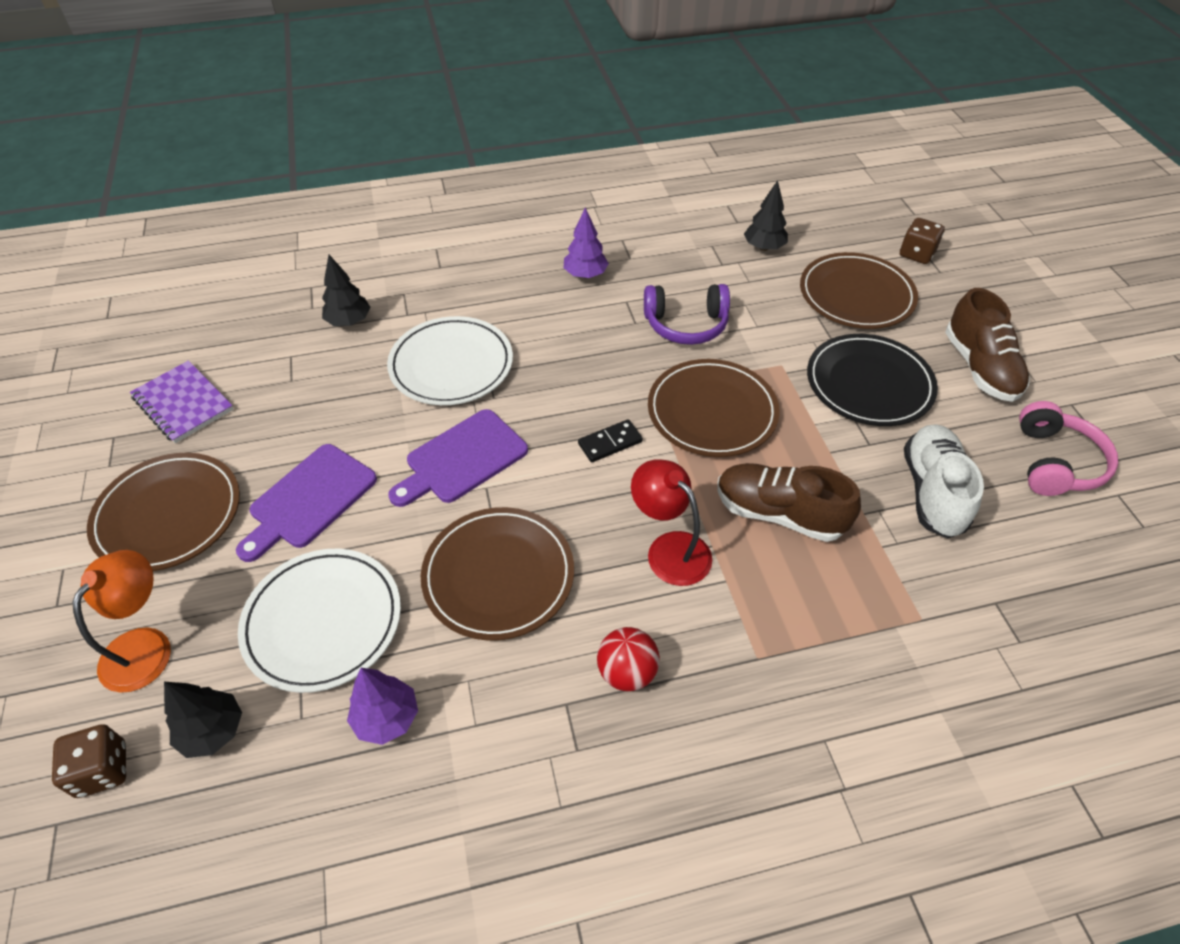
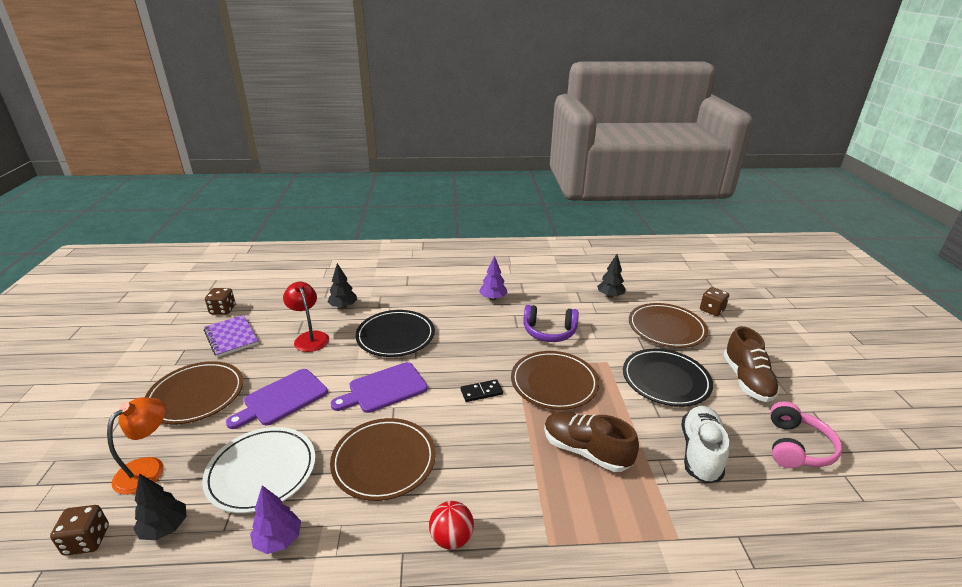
camera: 10 degrees right, 20 degrees down
(147, 354) = (223, 310): none -> brown dice
(451, 365) = (395, 336): white plate -> black plate
(669, 549) = (503, 462): red lamp -> red lamp (309, 337)

